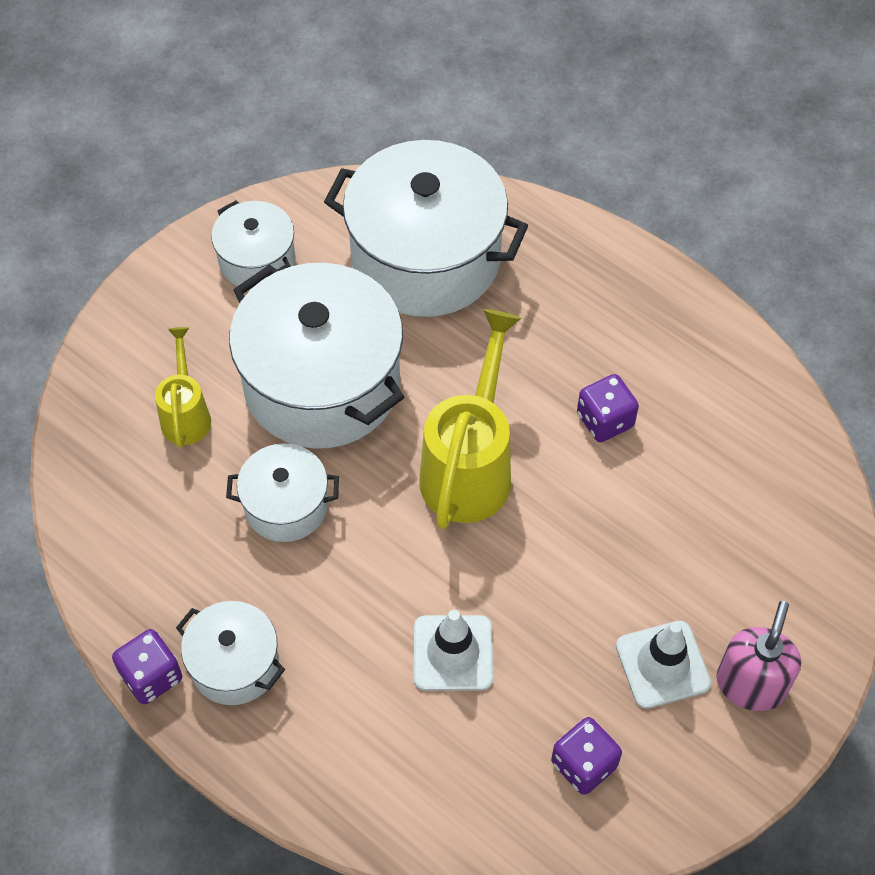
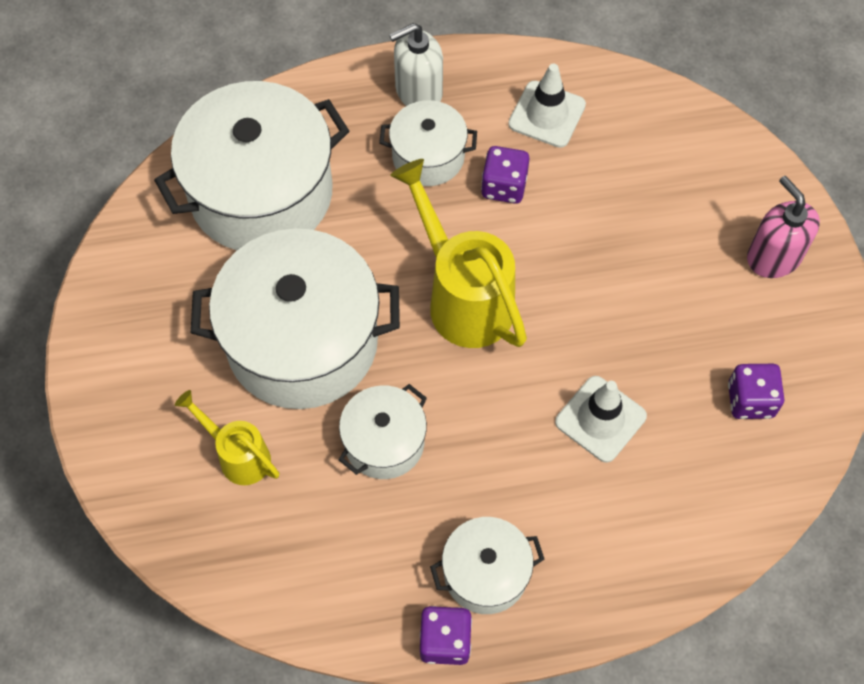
camera: 50 degrees left, 5 degrees up
(257, 260) = (147, 306): white pot -> white pot (428, 156)
(631, 293) = (418, 91): none -> white soap dispenser
(662, 664) = (717, 296): white traffic cone -> white traffic cone (547, 114)

